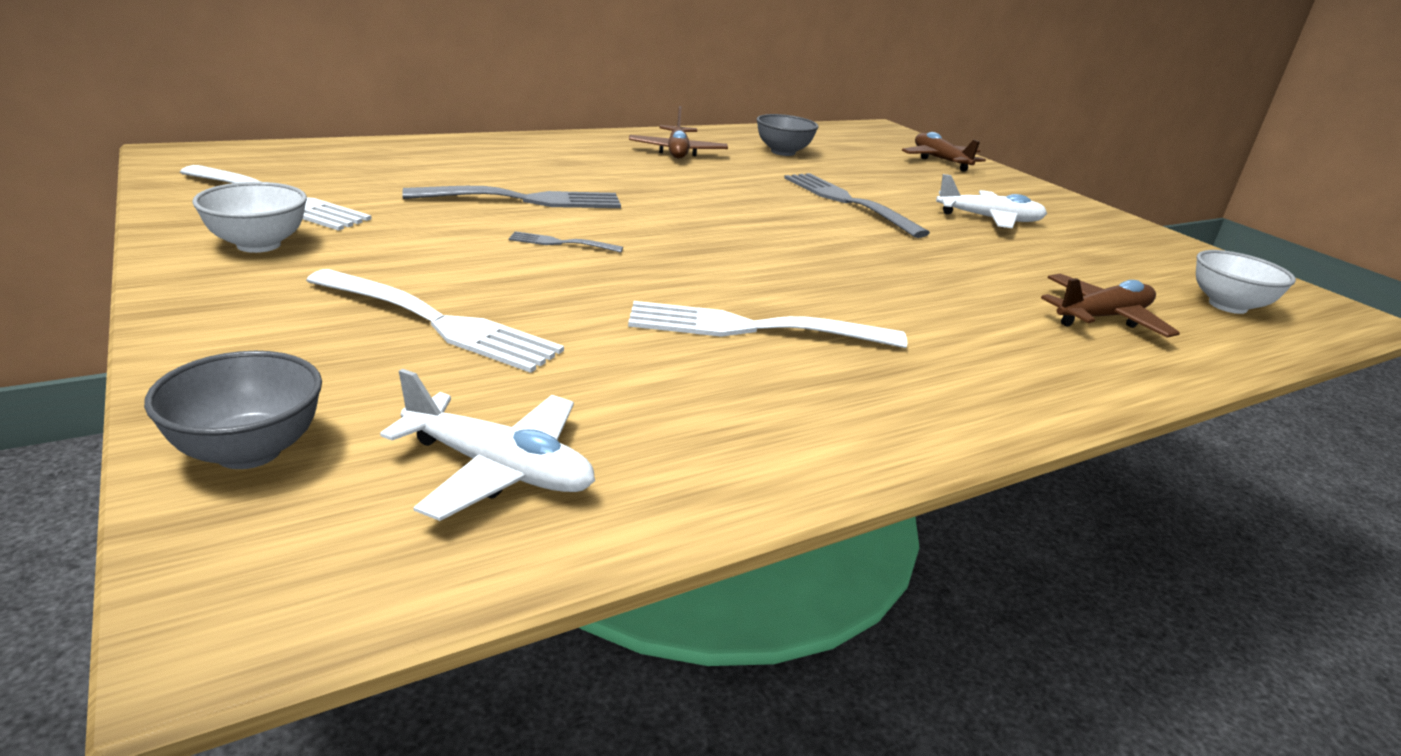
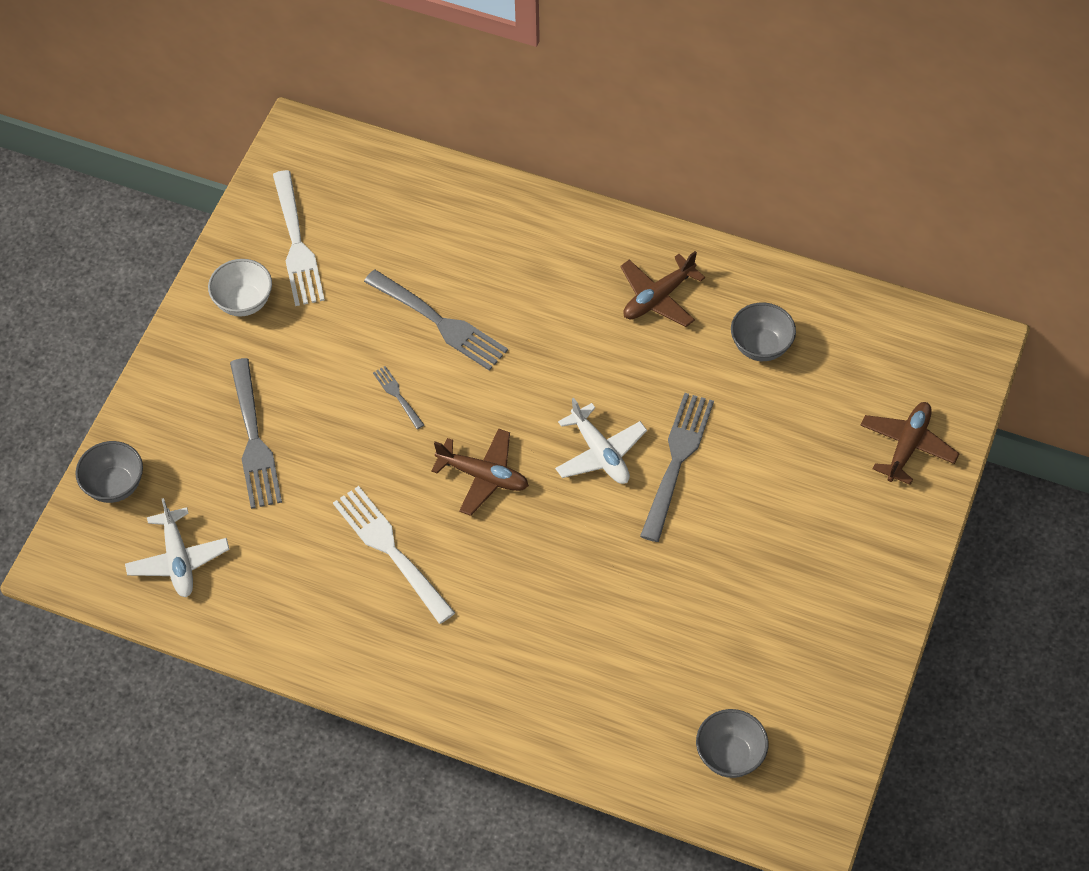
camera: 55 degrees right, 30 degrees up
(436, 322) = (253, 438): white fork -> grey fork
(989, 219) = (757, 556): white plane -> white plane (600, 453)
(1102, 318) = (611, 694): brown plane -> brown plane (483, 476)
(1227, 306) = (730, 755): white bowl -> grey bowl

